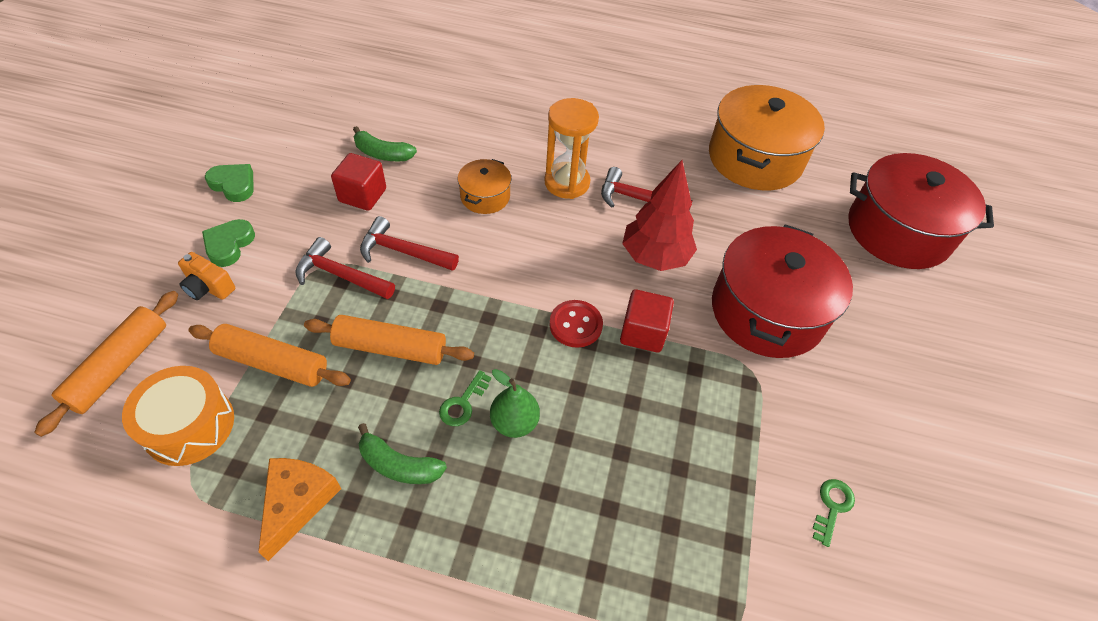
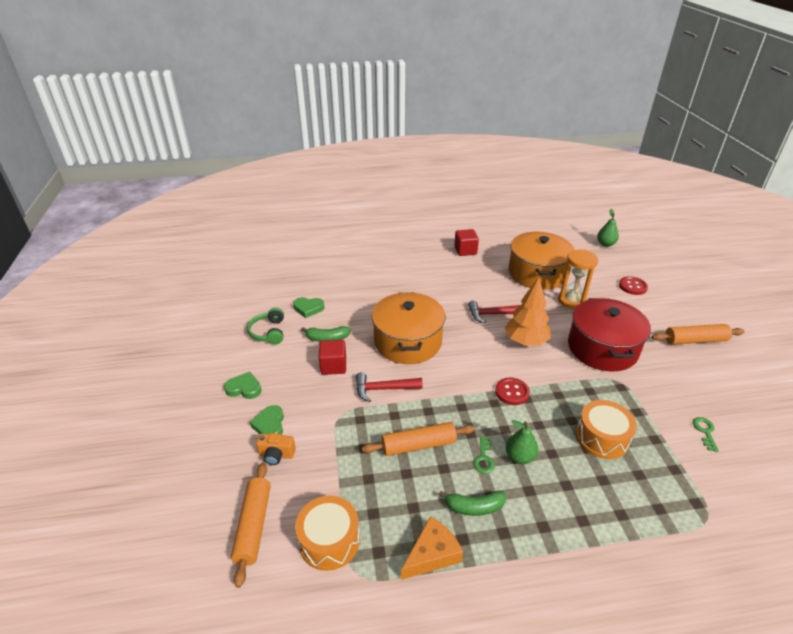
camera: 20 degrees left, 15 degrees down
(273, 363) = (353, 482): orange rolling pin -> orange rolling pin (695, 340)
(297, 502) = (432, 554): orange cheese -> orange cheese turned 60 degrees clockwise
(316, 119) = (268, 332): none -> green headphones
(340, 275) = (356, 416): red hammer -> none
(389, 103) = (308, 308): none -> green heart
(485, 196) = (408, 342): orange pot -> orange pot, size x2.07
(567, 183) = (448, 319): orange hourglass -> orange hourglass (572, 301)
(643, 333) = (550, 383): red cube -> red cube (465, 250)
(655, 257) = (525, 341): red tree -> orange tree
(657, 446) = (602, 437): none -> orange drum
(898, 231) = (632, 286): red pot -> red button
(907, 147) = (605, 244): none -> green pear

